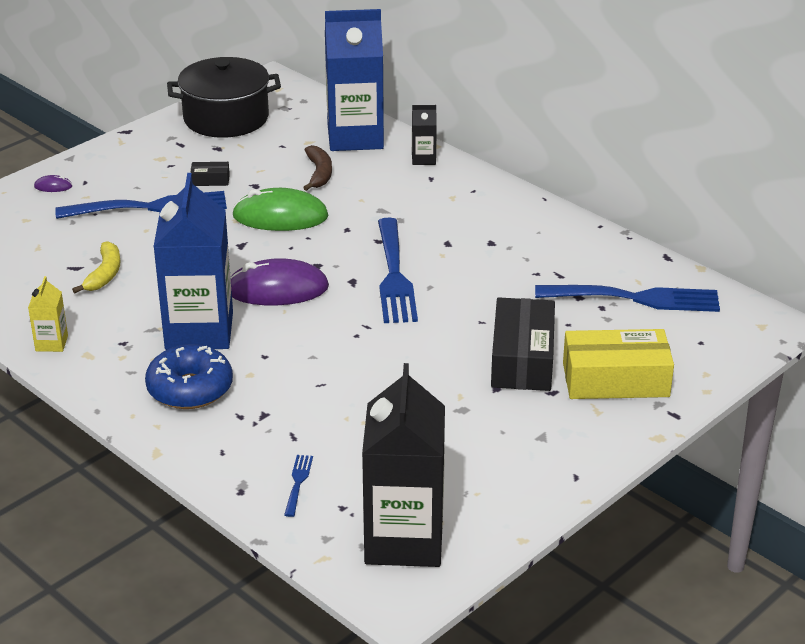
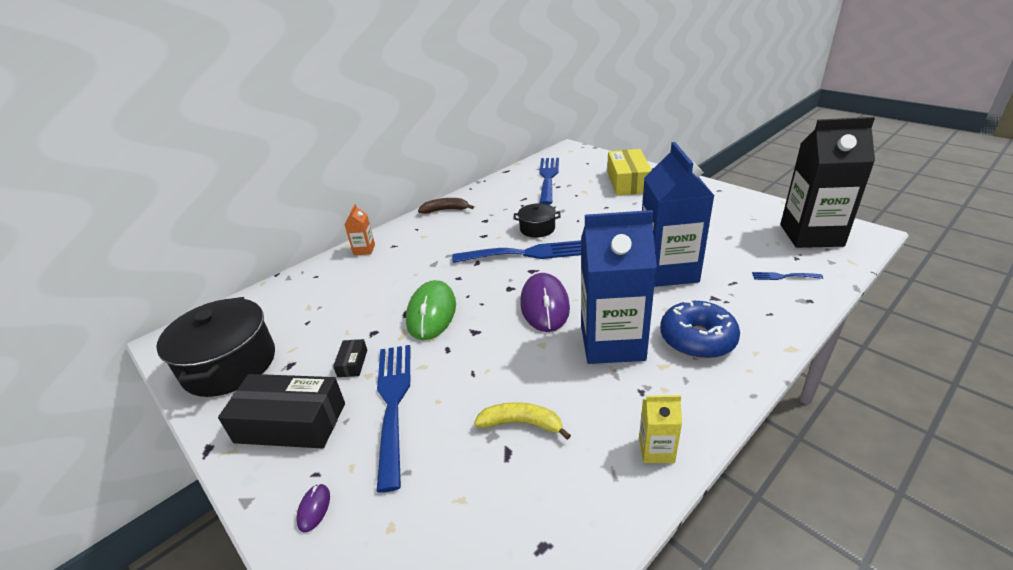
camera: 85 degrees left, 0 degrees up
(319, 173) = (366, 297): brown banana -> brown banana (445, 210)
(355, 137) = (313, 283): blue carton -> blue carton (667, 271)
(423, 159) = (364, 250): black carton -> orange carton
(460, 286) = (537, 229): none -> black pot
(522, 359) = (615, 207): black box -> black box (290, 423)

